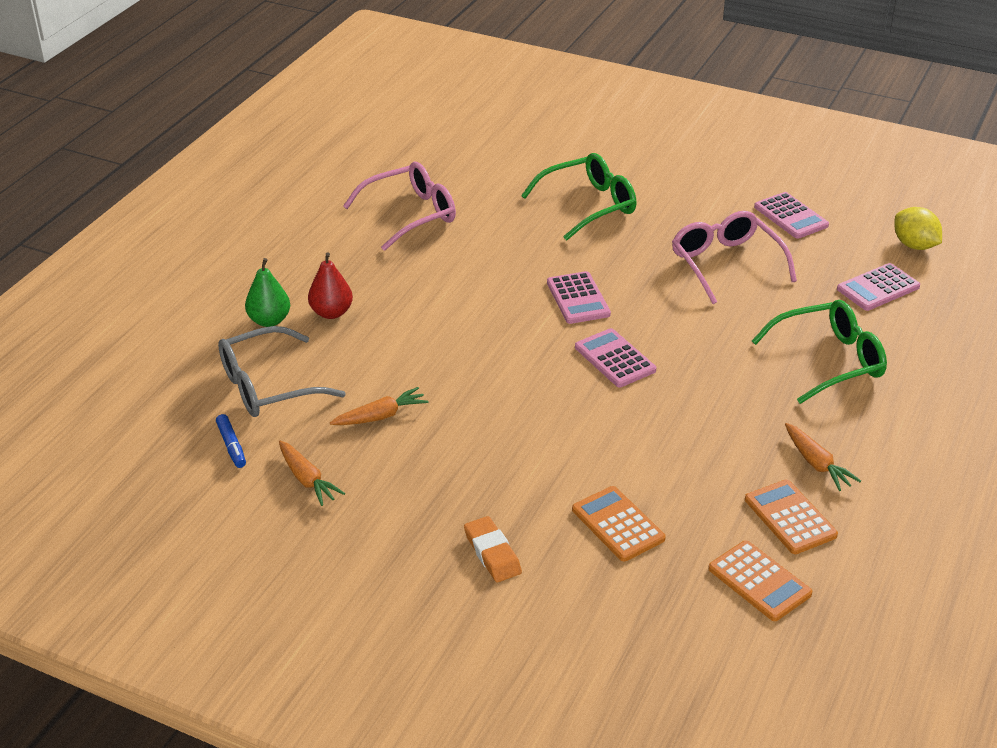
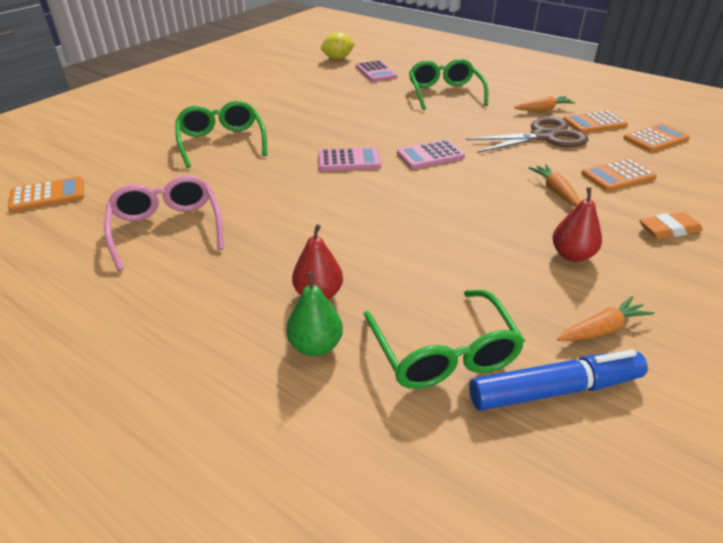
camera: 80 degrees left, 0 degrees up
(231, 446) = (554, 390): blue marker -> blue marker, size x2.00
(268, 386) = (443, 353): grey glasses -> green glasses
(380, 416) = (498, 273): orange carrot -> orange carrot (555, 191)
(421, 468) = (572, 255): none -> red pear
(448, 139) = (48, 195): none -> orange calculator
(714, 460) = (543, 136): none -> brown scissors
(726, 264) = (330, 106): pink glasses -> none
(791, 216) = (287, 82): pink calculator -> none

